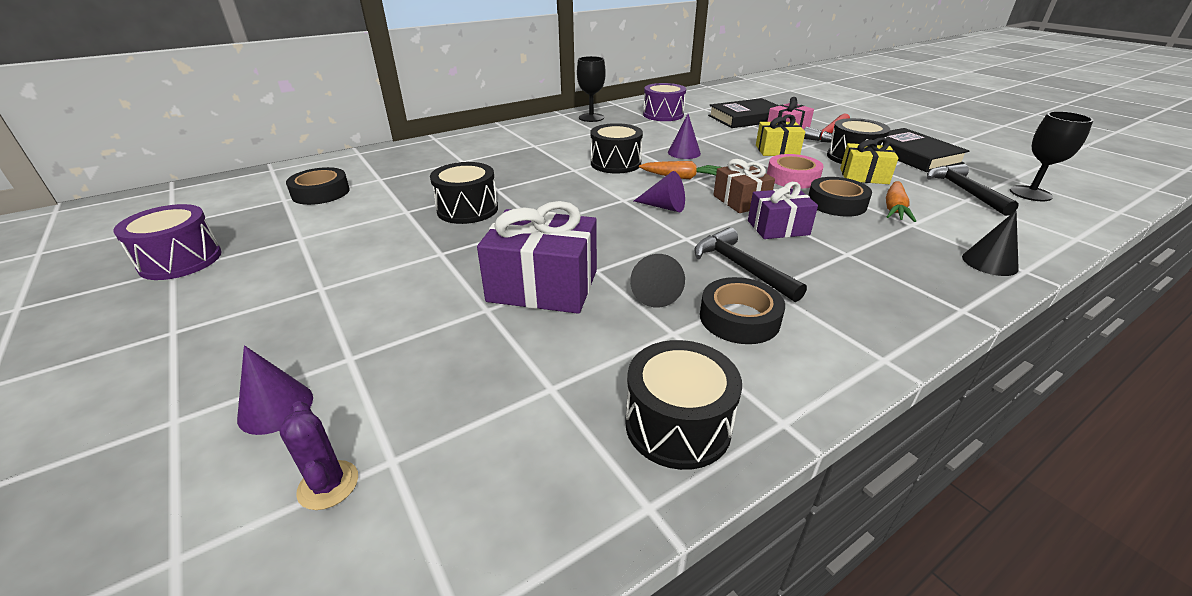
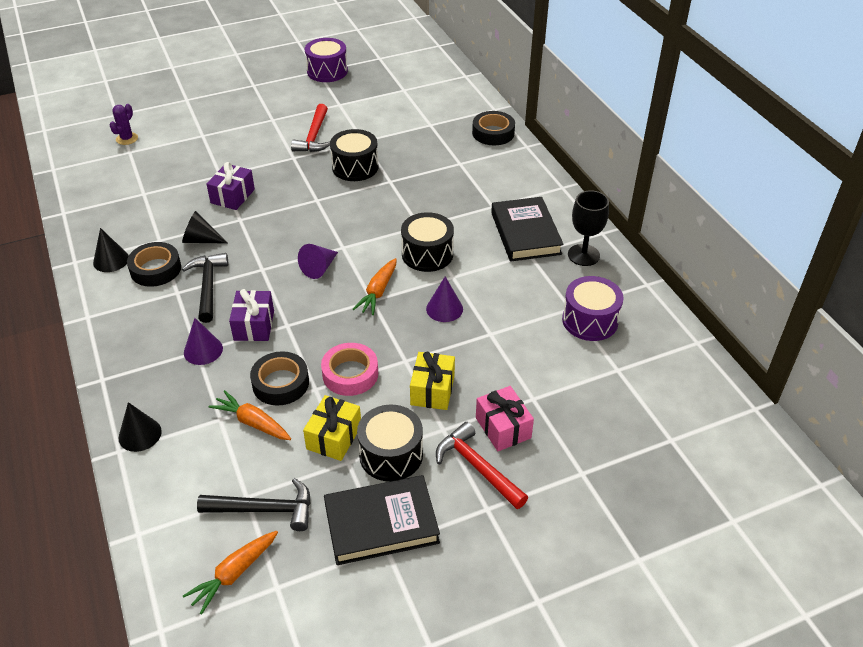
camera: 100 degrees right, 10 degrees up
(276, 407) = (179, 121): purple cone -> purple cone (203, 350)
(321, 193) = (410, 102): black tape -> black tape (493, 133)
(328, 485) = (127, 139): purple cactus -> purple cactus turned 45 degrees counterclockwise
(386, 245) = (314, 136): none -> red hammer
(543, 286) = (232, 196): purple gift -> purple gift, size x0.62
(678, 425) = (95, 228): black drum -> none
(740, 201) = (312, 318): brown gift -> none
(741, 267) = (208, 286): black hammer -> black hammer turned 75 degrees counterclockwise
(746, 118) = (565, 402): black book -> black book (525, 233)
(750, 373) = (111, 260): none -> black cone
(1030, 193) = (234, 574): black goblet -> orange carrot

